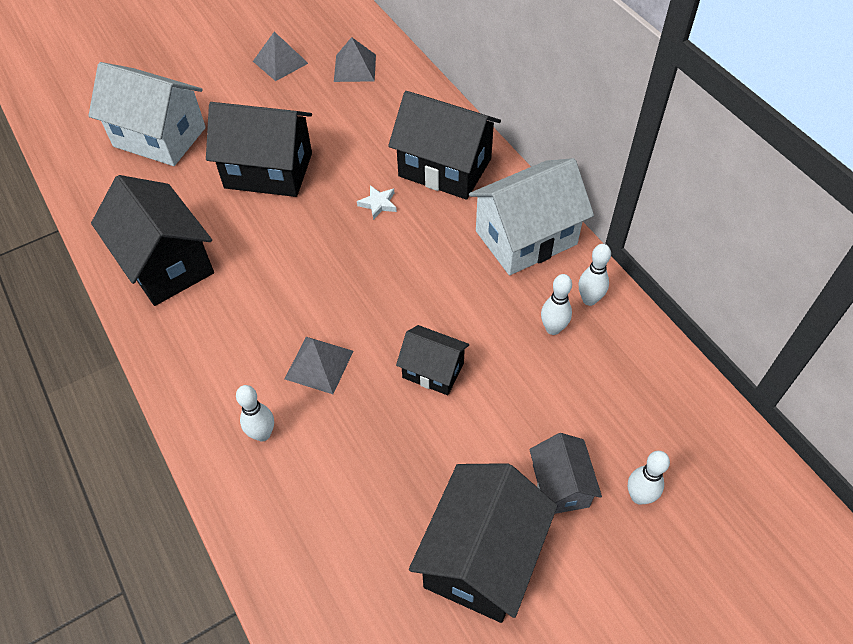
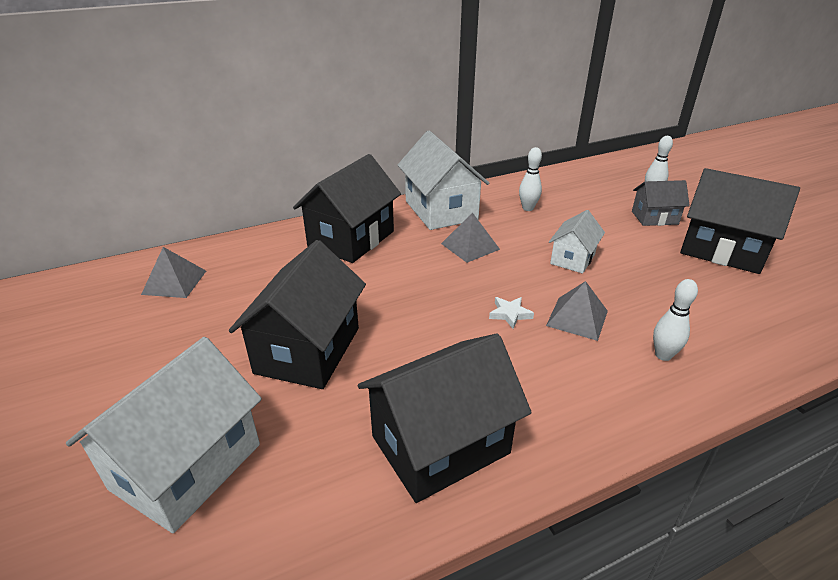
camera: 85 degrees left, 20 degrees down
(280, 62) = (116, 339): grey pyramid -> grey pyramid (470, 246)
(378, 204) = (384, 276): white star -> white star (510, 314)
(433, 370) = (572, 259): black house -> white house
(589, 299) = (501, 193): white bowling pin -> none

